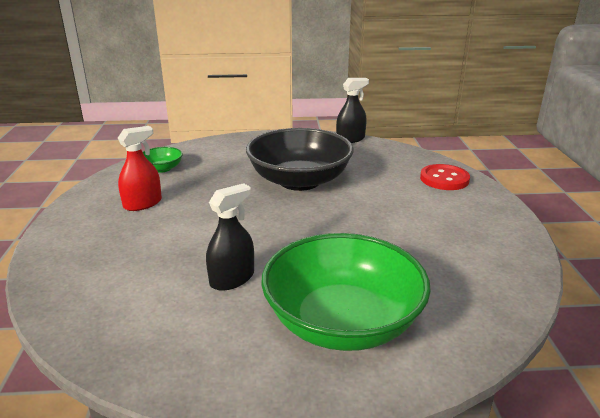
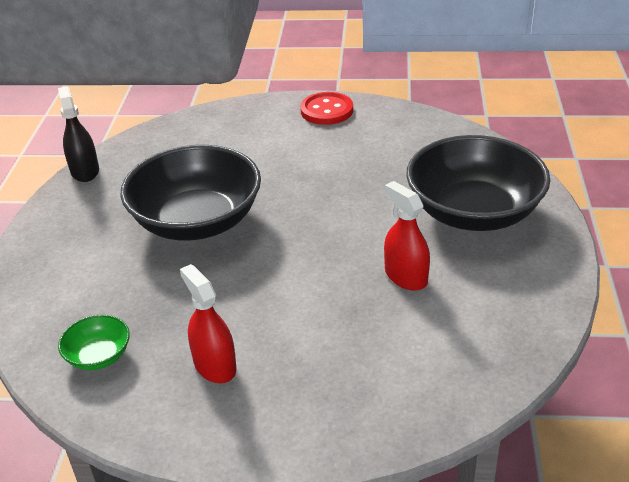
camera: 80 degrees left, 10 degrees up
(232, 279) = (406, 276): black spray bottle -> red spray bottle
(342, 322) = (473, 212): green bowl -> black bowl
(444, 179) = (232, 122): red button -> red button (326, 110)

